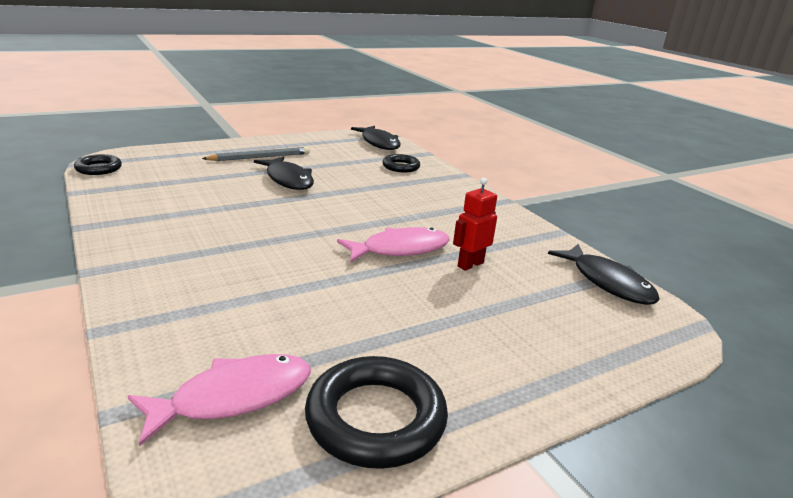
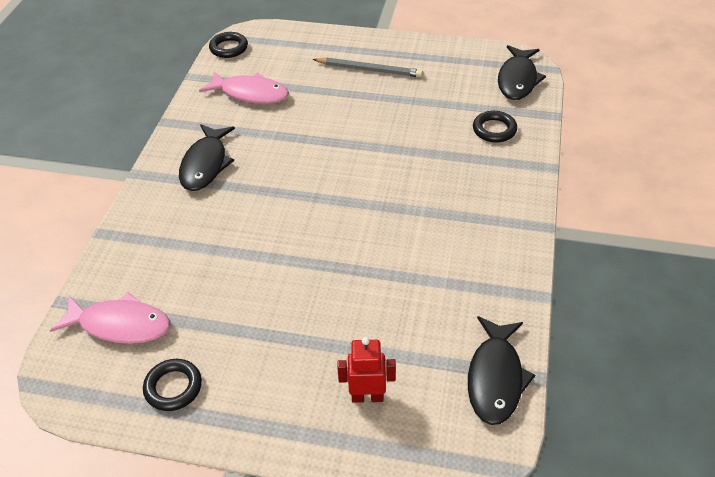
camera: 45 degrees right, 20 degrees up
(288, 180) = (361, 114): black fish -> black fish (205, 164)
(376, 418) = (173, 387): black ring -> black ring, size x0.58
(400, 249) = (358, 247): pink fish -> pink fish (250, 94)
(470, 264) = (395, 293): red robot -> red robot (367, 396)

